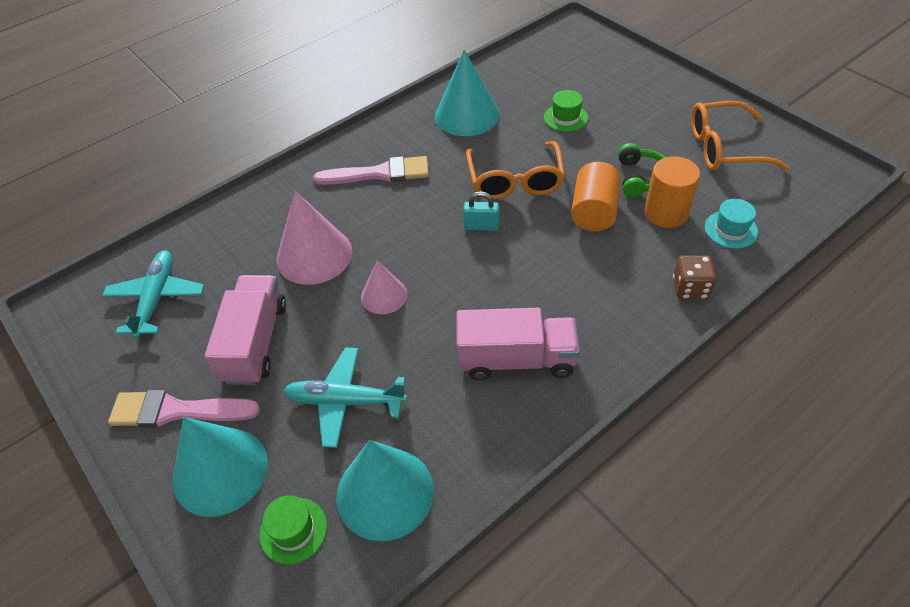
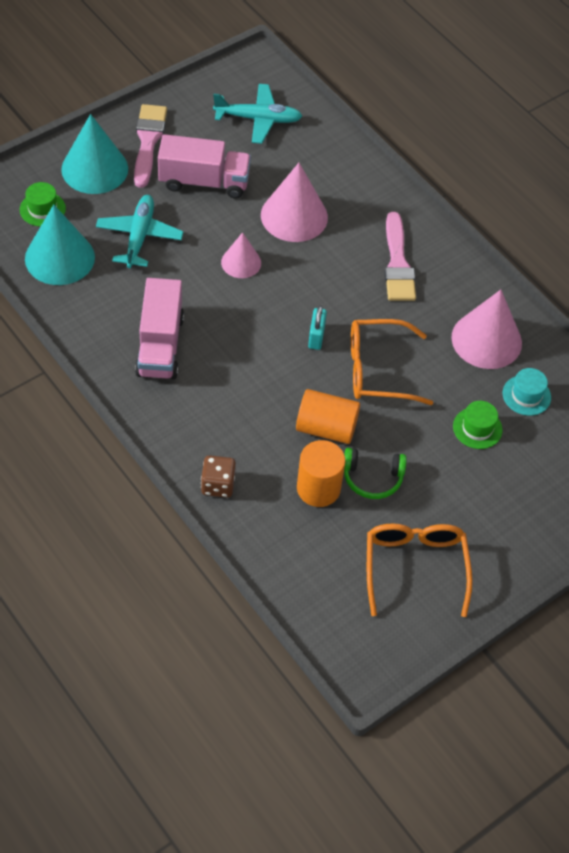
camera: 85 degrees right, 5 degrees up
(467, 115) = (486, 340): turquoise cone -> pink cone
(731, 229) = (289, 538): turquoise hat -> turquoise hat (526, 395)

